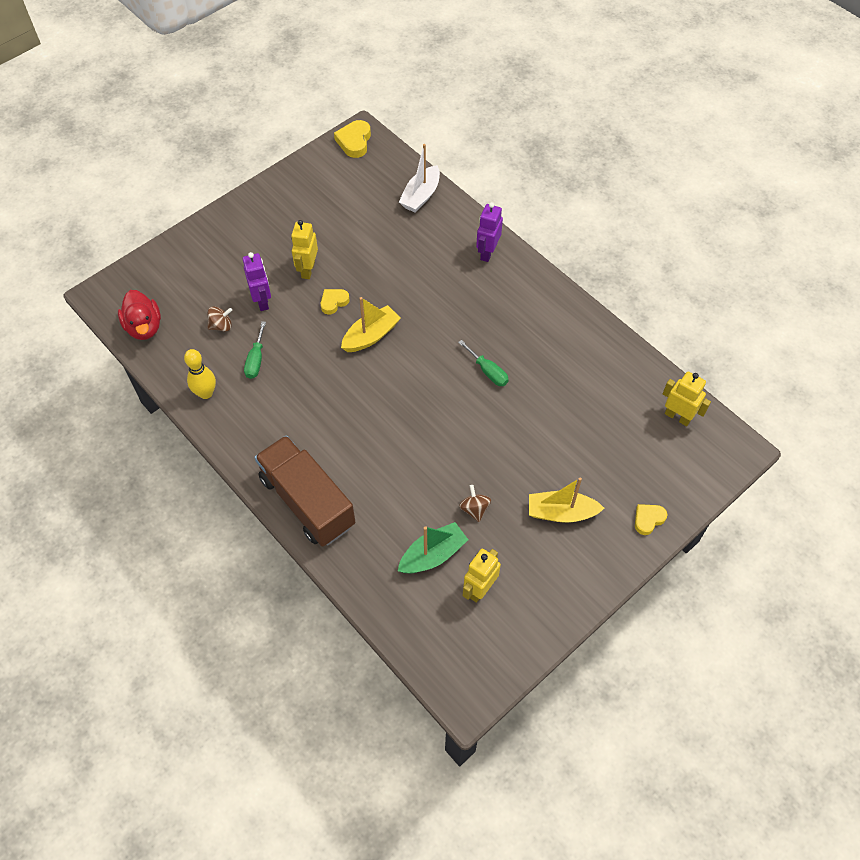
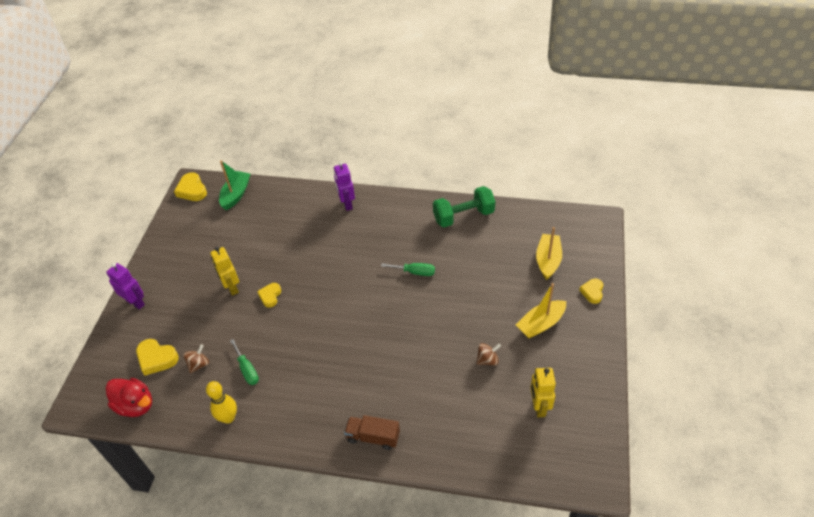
camera: 35 degrees left, 10 degrees down
(192, 295) = (157, 358): none -> yellow heart
(262, 301) = (216, 328): purple robot -> purple robot (135, 302)
(307, 501) = (373, 437): brown truck -> brown truck, size x0.53
(371, 336) = (317, 300): yellow boat -> yellow boat (548, 260)
(421, 196) = (270, 196): white boat -> none
(433, 555) = (490, 408): green boat -> green boat (236, 194)
(474, 509) = (487, 360): brown spinning top -> brown spinning top turned 120 degrees clockwise
(593, 345) = (463, 216): none -> green dumbbell
(677, 417) = (550, 224): yellow robot -> none

